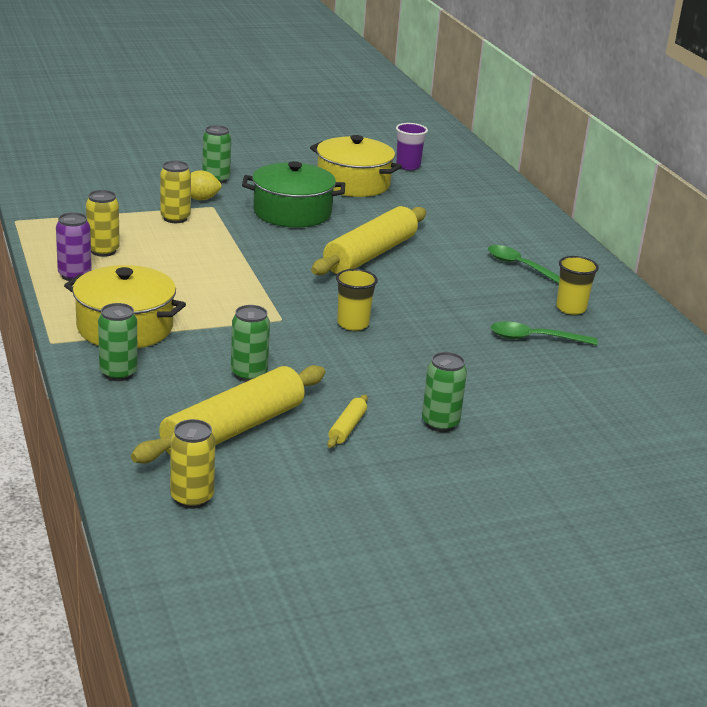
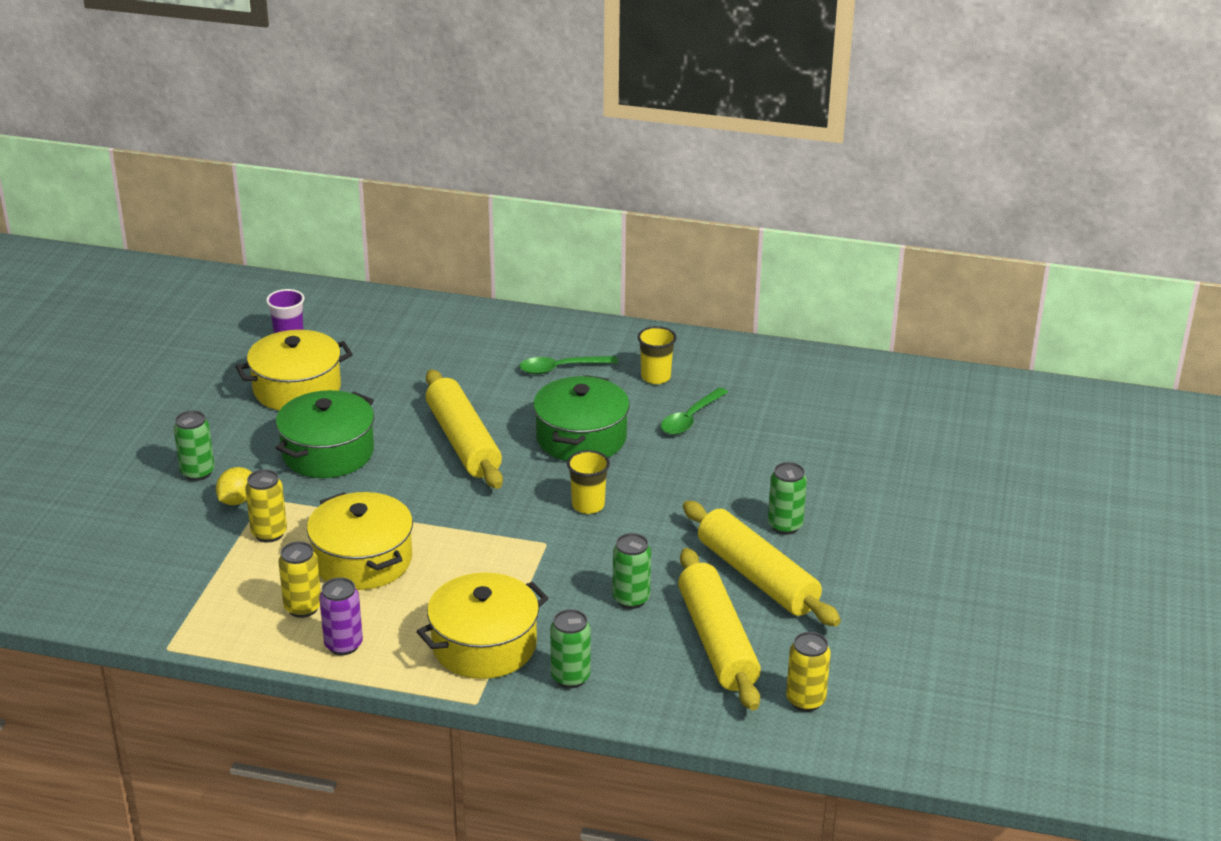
camera: 55 degrees left, 5 degrees up
(180, 256) = (363, 560): none -> yellow pot
(347, 428) = (757, 577): yellow rolling pin -> yellow rolling pin, size x2.39
(440, 298) = (581, 438): none -> green pot

